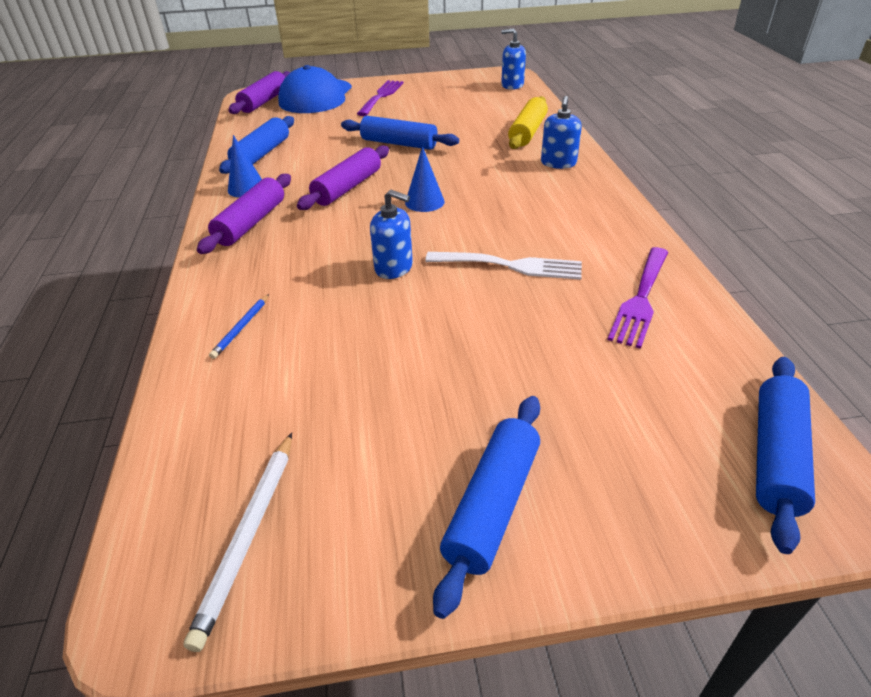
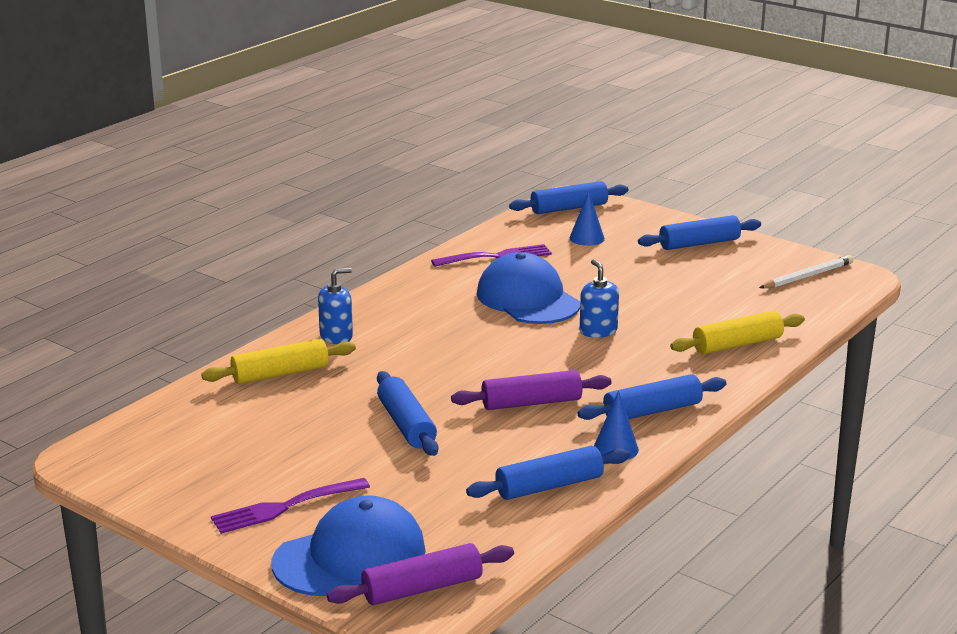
camera: 135 degrees left, 15 degrees down
(241, 328) = (737, 344): blue pencil -> yellow rolling pin
(251, 223) = (652, 411): purple rolling pin -> blue rolling pin
(424, 202) = (497, 360): blue cone -> blue cone (587, 238)
(510, 266) = (528, 299): white fork -> blue cap
(512, 85) = (131, 437): blue soap dispenser -> none

